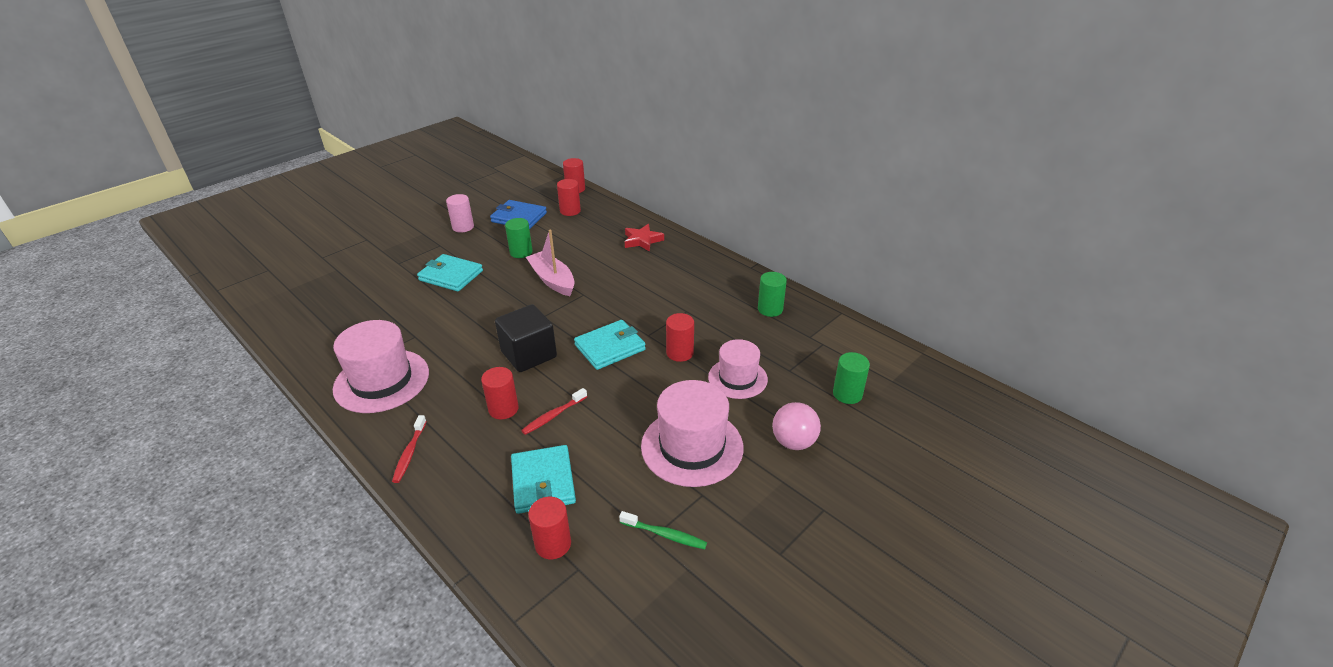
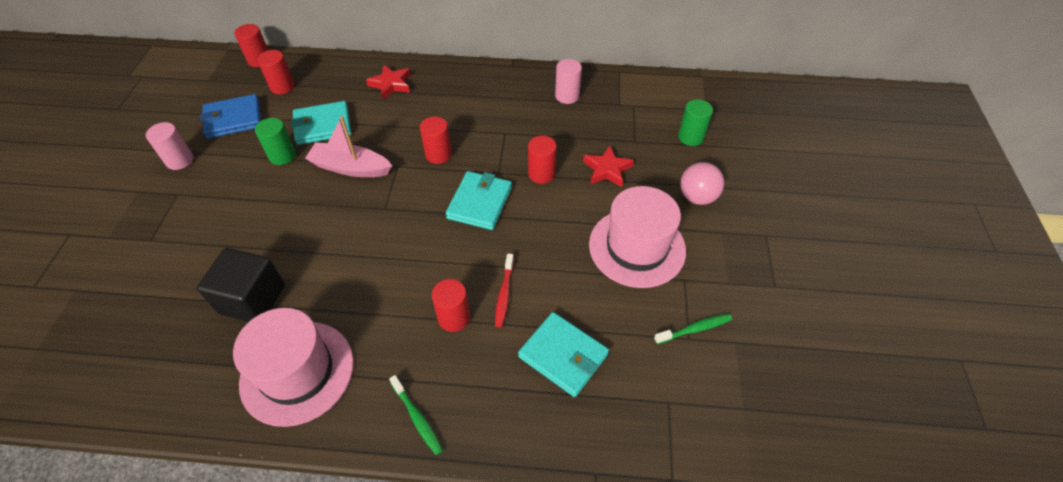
camera: 40 degrees left, 15 degrees up
(409, 453) = (417, 418): red toothbrush -> green toothbrush
(451, 275) = (234, 220): turquoise wallet -> turquoise wallet (323, 125)
(529, 354) = (415, 253): black cube -> black cube (252, 299)
(553, 544) = (629, 398): red cylinder -> red cylinder (438, 154)
(737, 378) = (607, 170): pink hat -> red star
(770, 309) = (567, 96): green cylinder -> pink cylinder

